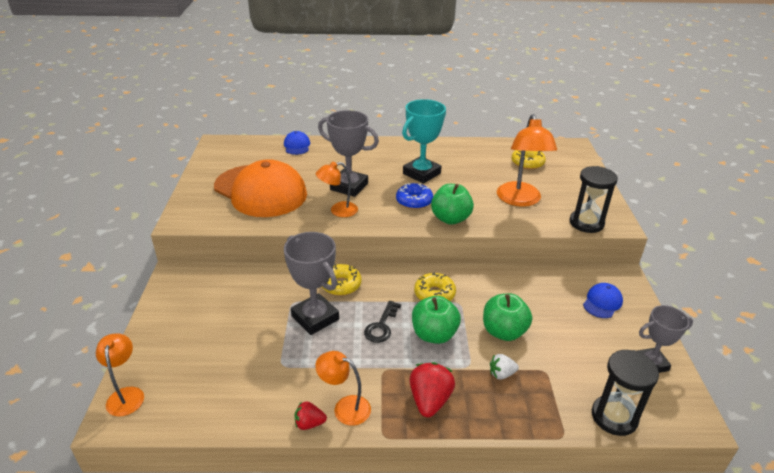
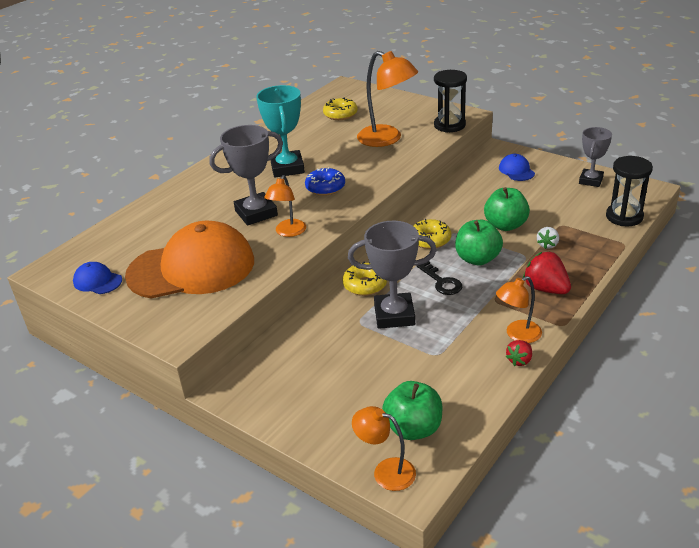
camera: 50 degrees left, 0 degrees up
(297, 146) = (135, 219): blue cap -> blue cap (97, 281)
(450, 219) = (373, 179): green apple -> green apple (413, 428)

